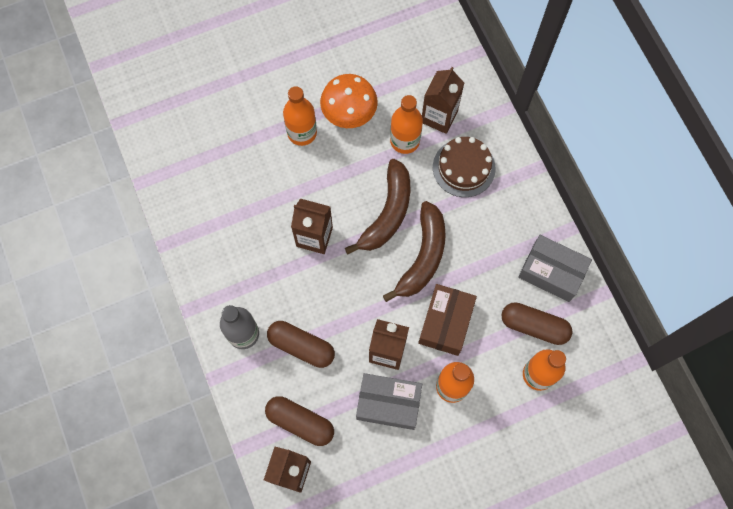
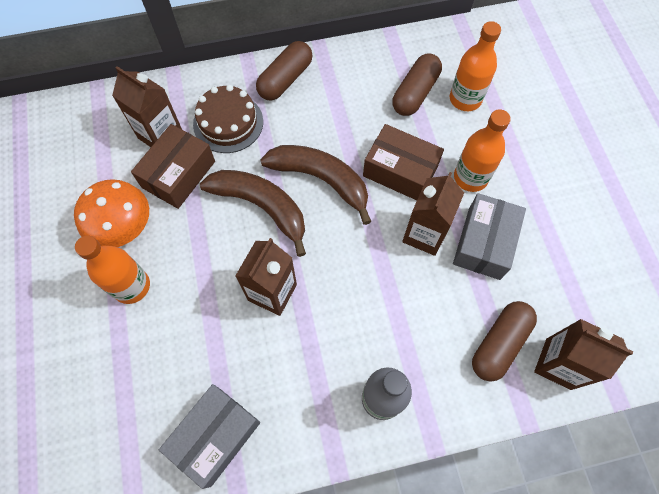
camera: 80 degrees left, 5 degrees down
(301, 346) = (407, 328): brown capsule -> brown capsule (285, 79)
(405, 141) = (179, 174): orange bottle -> brown box
(551, 272) = (361, 68): grey box -> grey box (215, 436)

